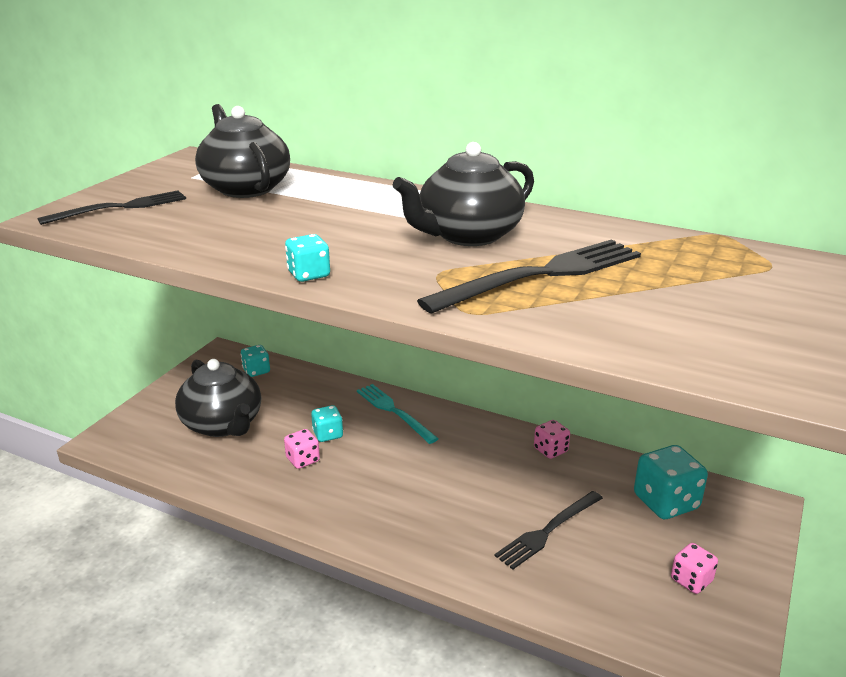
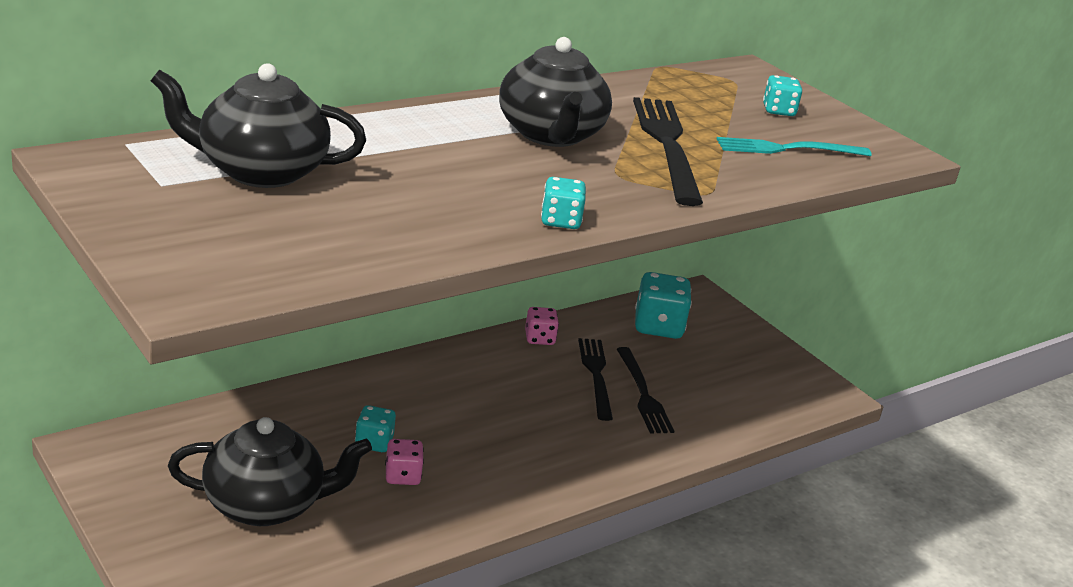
camera: 65 degrees left, 0 degrees up
(119, 208) = (218, 251): black fork -> black fork (596, 375)
(256, 371) = (173, 439): turquoise dice -> turquoise dice (778, 111)
(394, 412) = (381, 387): turquoise fork -> turquoise fork (788, 149)
(691, 580) = (749, 365): pink dice -> none

